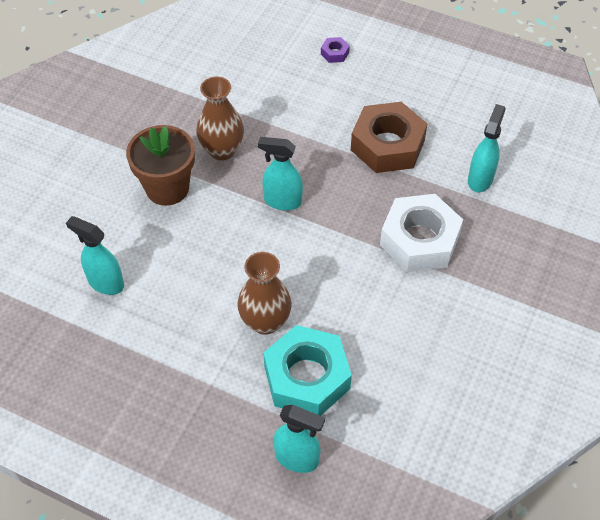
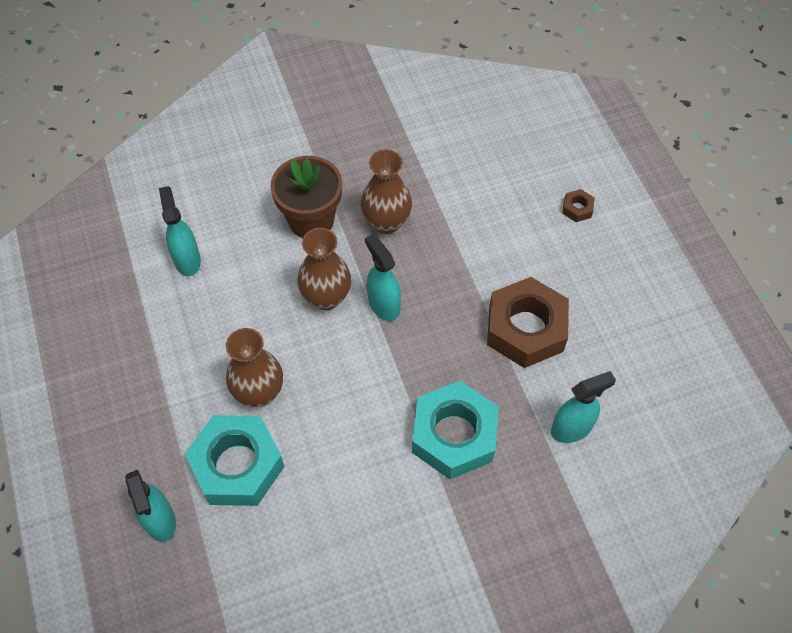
camera: 45 degrees right, 5 degrees up
(238, 227) = (326, 297): none -> brown vase
(335, 53) = (577, 208): purple nut -> brown nut
(419, 240) = (454, 435): white nut -> turquoise nut

